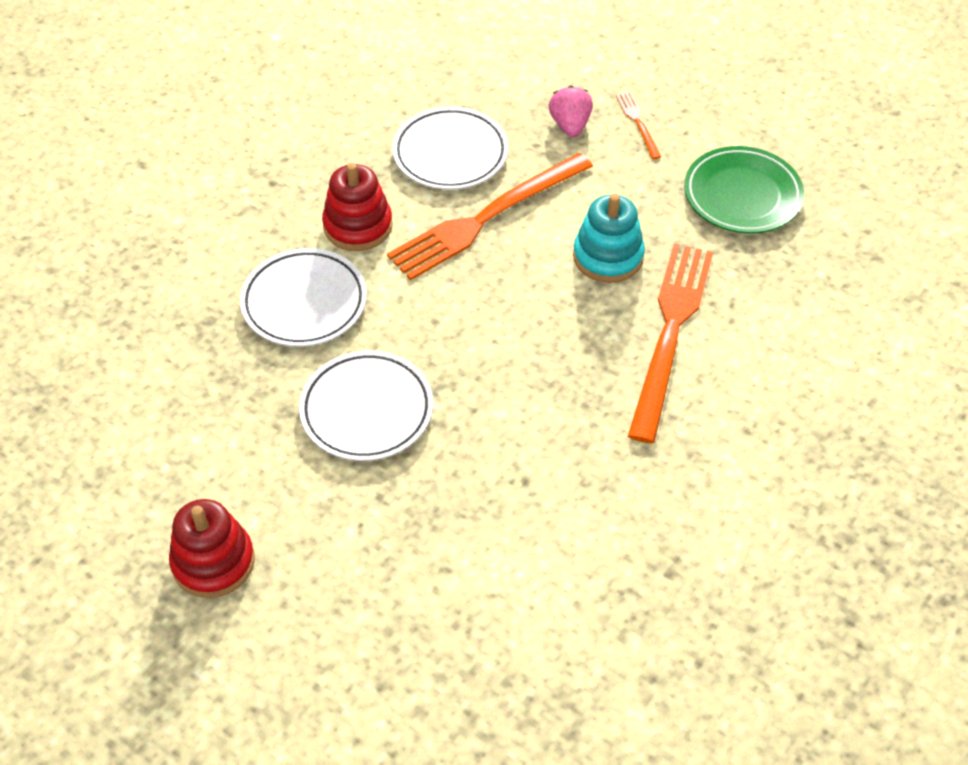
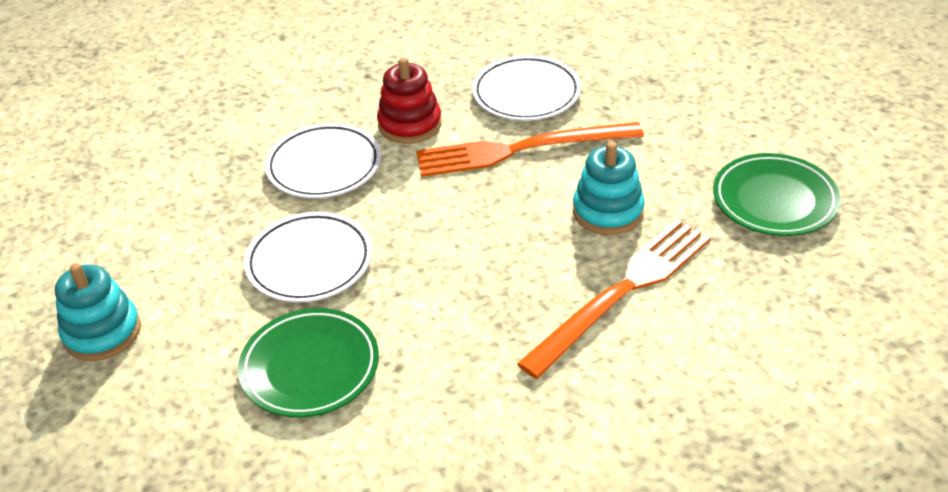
camera: 30 degrees right, 10 degrees down
(213, 562) = (102, 332): red stacking toy -> turquoise stacking toy
(445, 513) = (310, 367): none -> green plate
(570, 125) = (647, 101): pink strawberry -> none
(638, 123) = (712, 115): orange fork -> none

